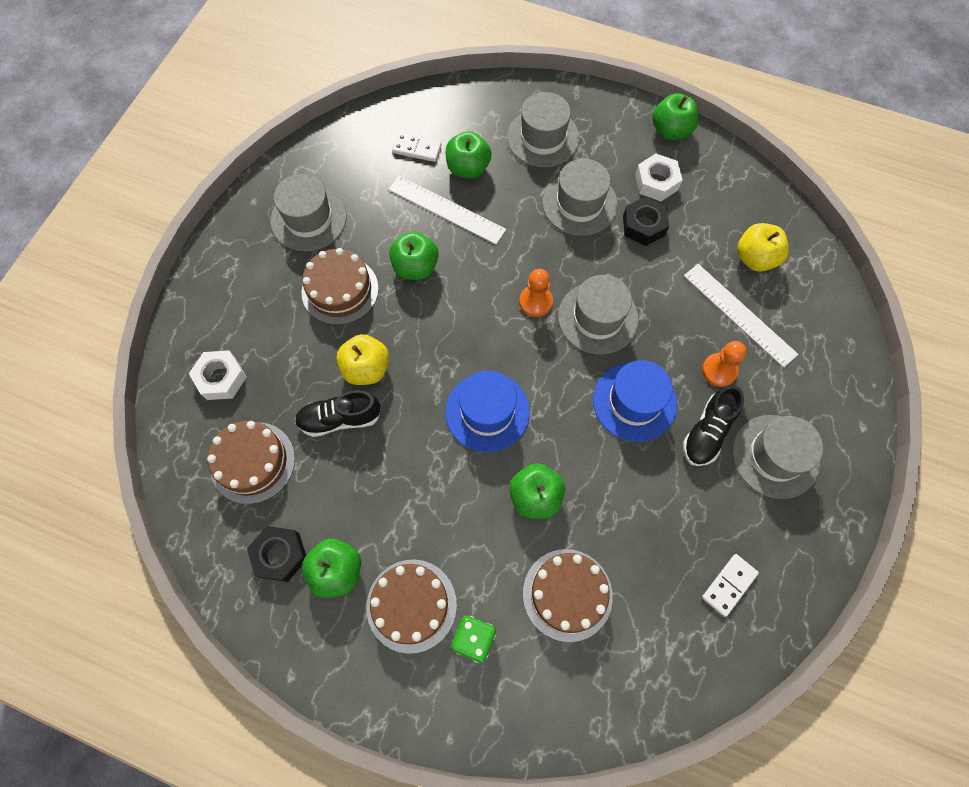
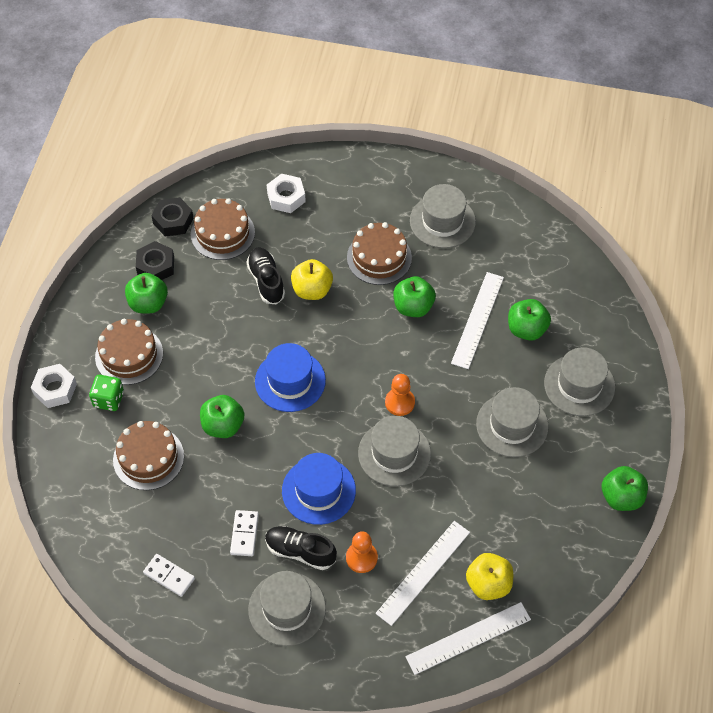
camera: 80 degrees right, 10 degrees down
(417, 149) = (537, 286): white domino -> white domino (244, 534)
(643, 225) = (501, 482): black nut -> black nut (173, 221)
(656, 182) = (554, 489): white nut -> white nut (55, 389)
(812, 287) = (468, 638): none -> white ruler

